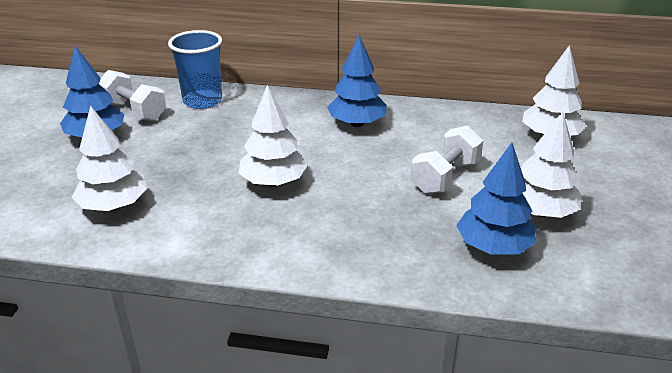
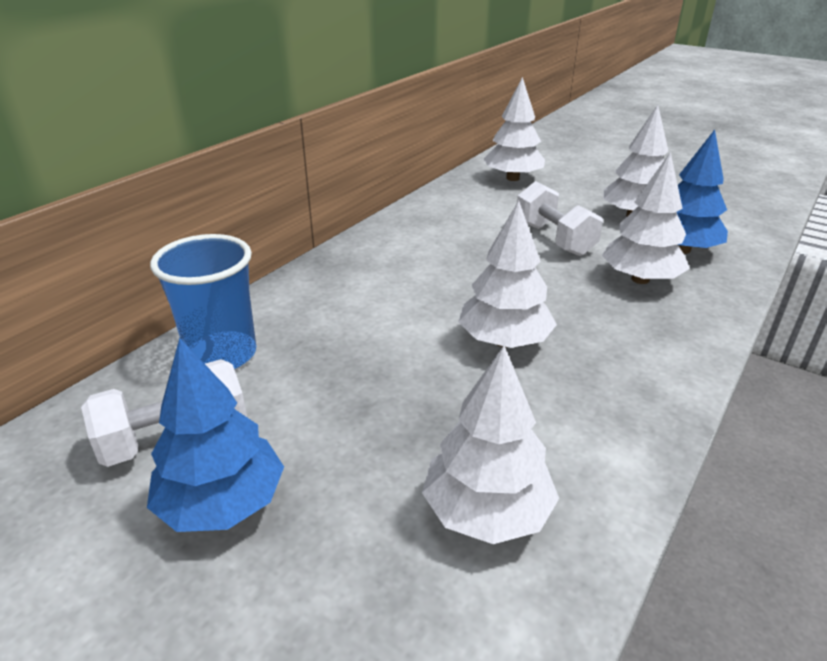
camera: 65 degrees left, 0 degrees up
(357, 123) = (407, 256): blue tree -> none
(411, 229) = (640, 279): none -> white tree

